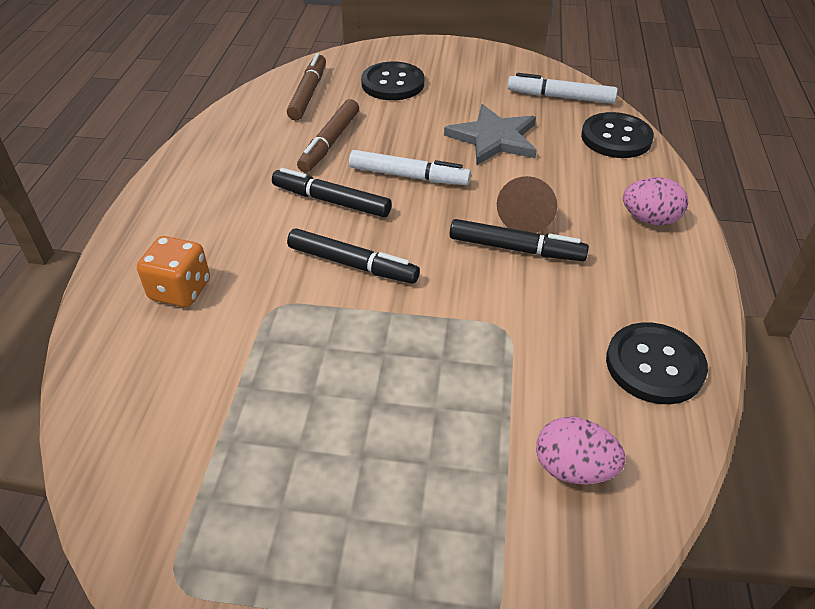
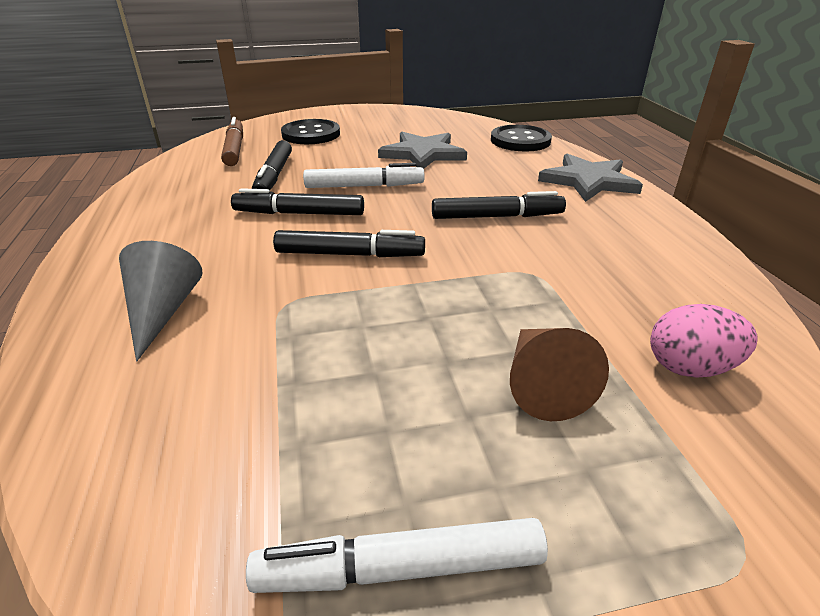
camera: 20 degrees left, 10 degrees down
(180, 290) = (162, 312): orange dice -> grey cone
(329, 142) = (274, 176): brown marker -> black marker
(526, 214) = (487, 193): brown cone -> brown cone (542, 384)
(560, 97) = (458, 125): white marker -> white marker (400, 568)
(650, 219) = (588, 181): pink egg -> grey star
(654, 365) = (682, 271): black button -> none

